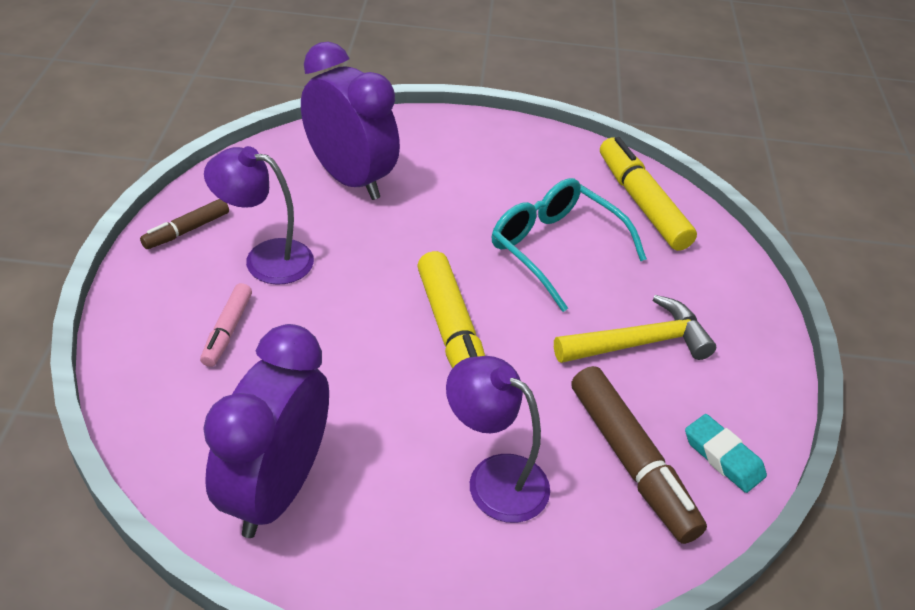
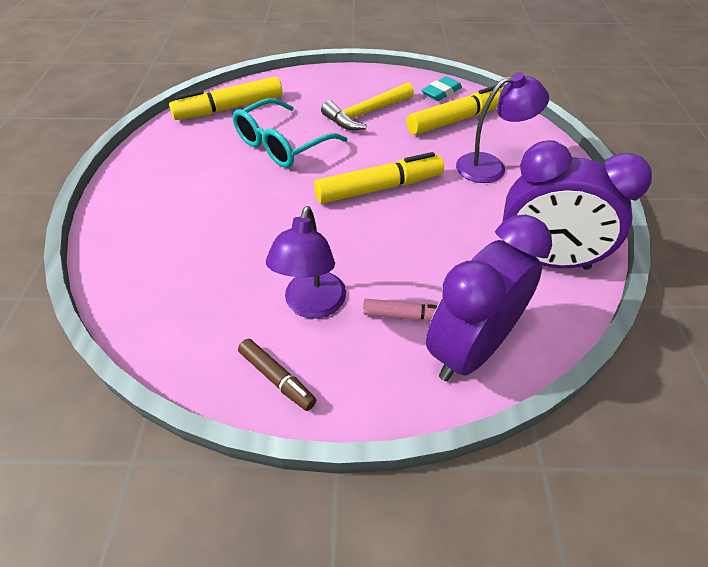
camera: 90 degrees left, 5 degrees up
(350, 179) = (193, 261): purple clock -> purple clock (470, 349)
(494, 478) = (490, 166): purple lamp -> purple lamp turned 135 degrees counterclockwise
(631, 462) = (457, 120): brown marker -> yellow marker
(639, 343) = (365, 114): yellow hammer -> yellow hammer turned 105 degrees counterclockwise

